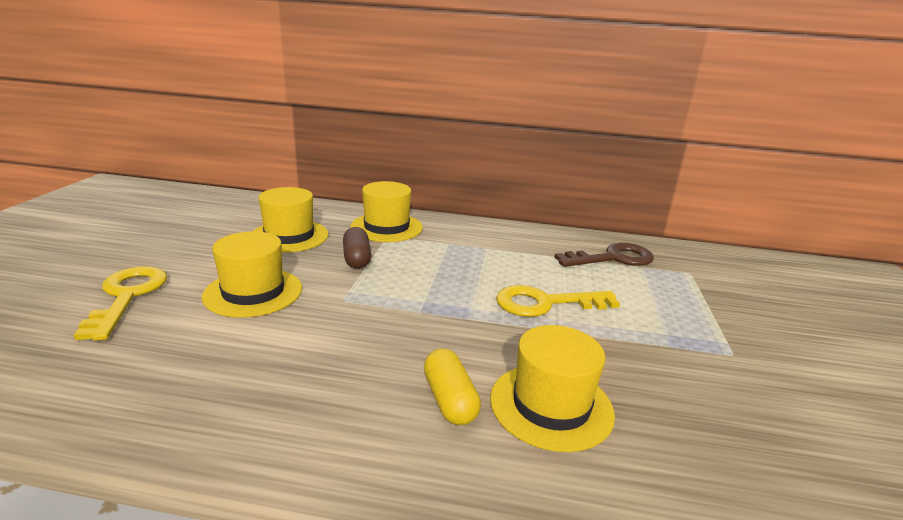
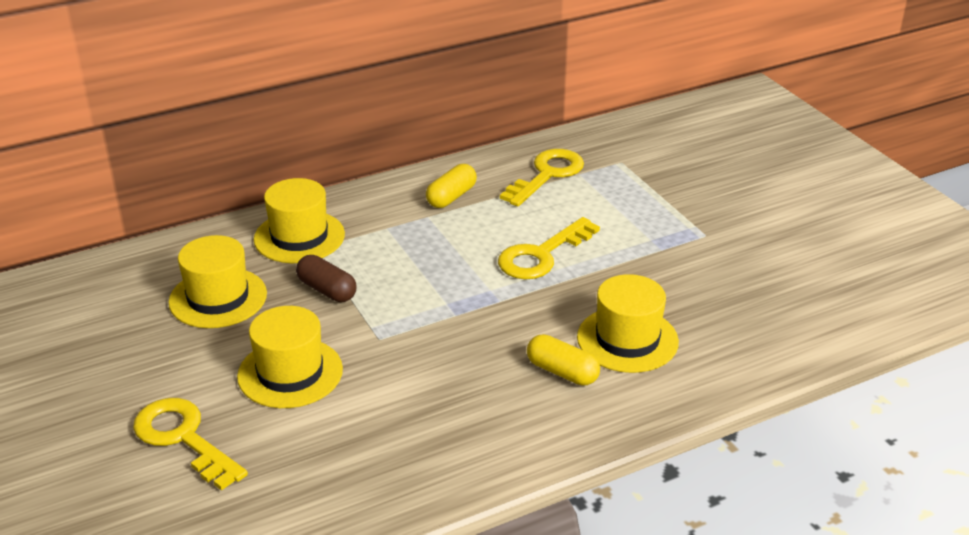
camera: 35 degrees left, 10 degrees up
(519, 244) = (451, 197): none -> yellow capsule
(613, 258) = (547, 175): brown key -> yellow key

